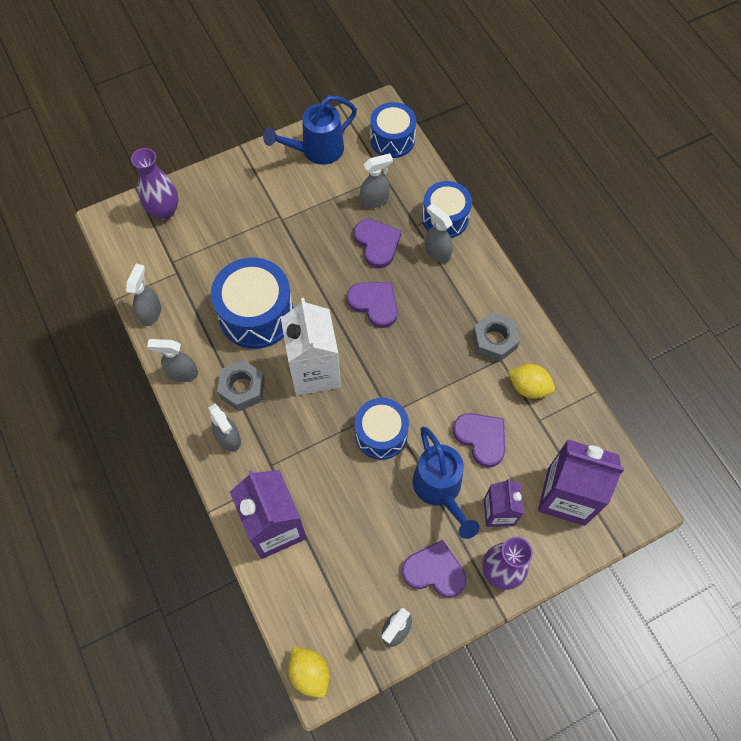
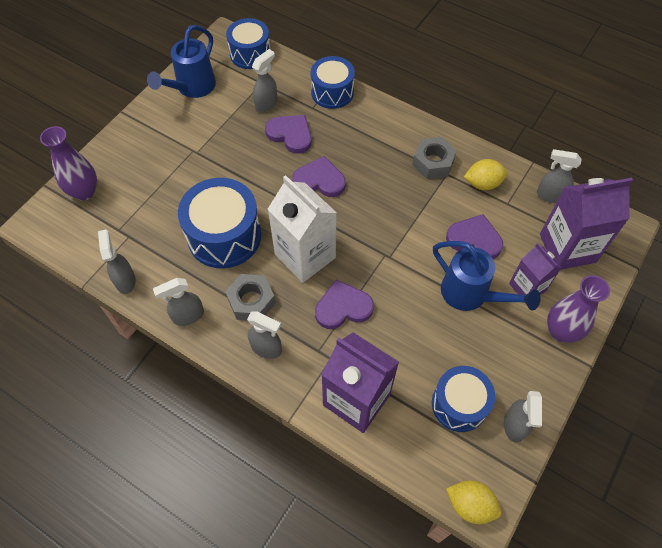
camera: 30 degrees left, 5 degrees down
(381, 434) = (394, 277): blue drum -> blue drum (459, 404)
(434, 571) = (511, 360): purple heart -> purple heart (343, 307)
(437, 252) = (343, 119): grey spray bottle -> grey spray bottle (550, 195)

